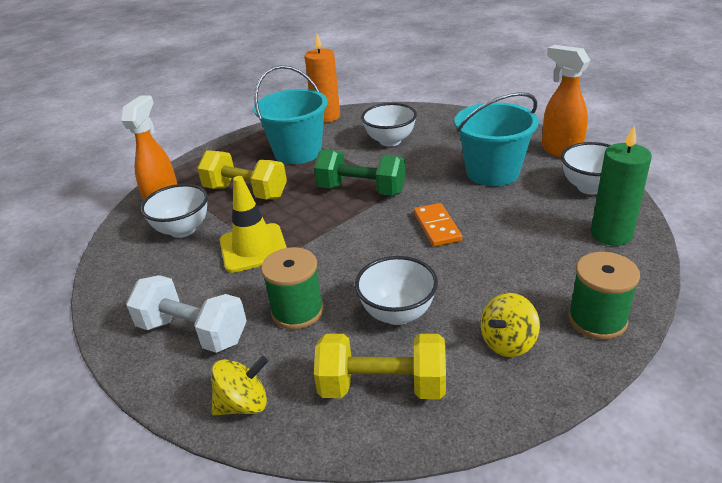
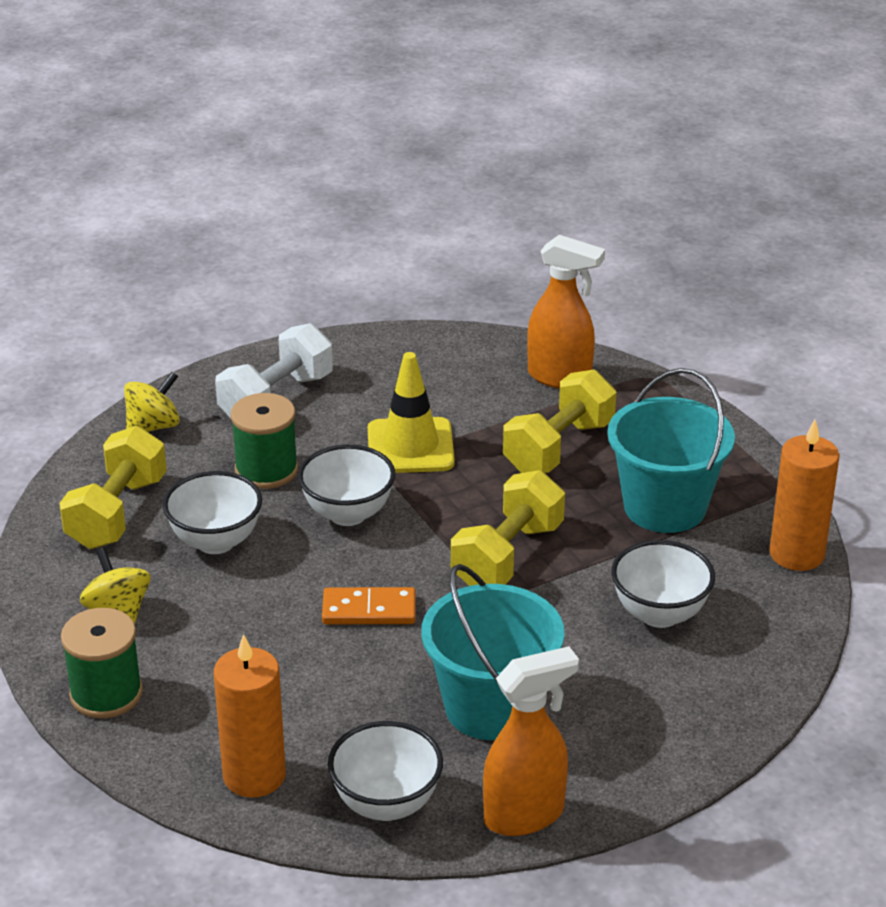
camera: 100 degrees right, 0 degrees up
(182, 230) = (485, 392): white bowl -> white bowl (348, 514)
(243, 404) = (153, 426): yellow spinning top -> yellow spinning top turned 120 degrees counterclockwise
(361, 190) = (507, 556): green dumbbell -> yellow dumbbell
(611, 234) = (254, 776): green candle -> orange candle

